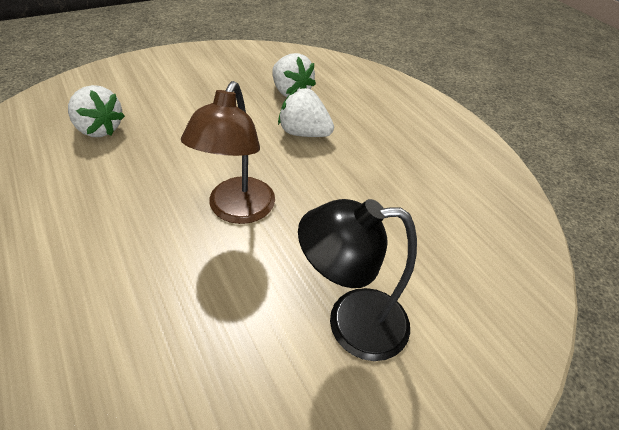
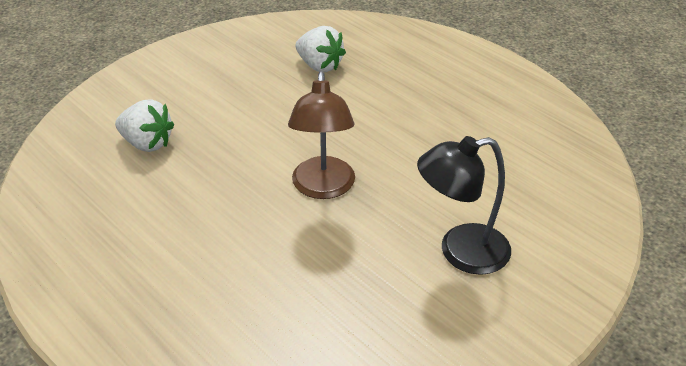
camera: 10 degrees left, 5 degrees down
(304, 133) = (352, 104): white strawberry -> none

